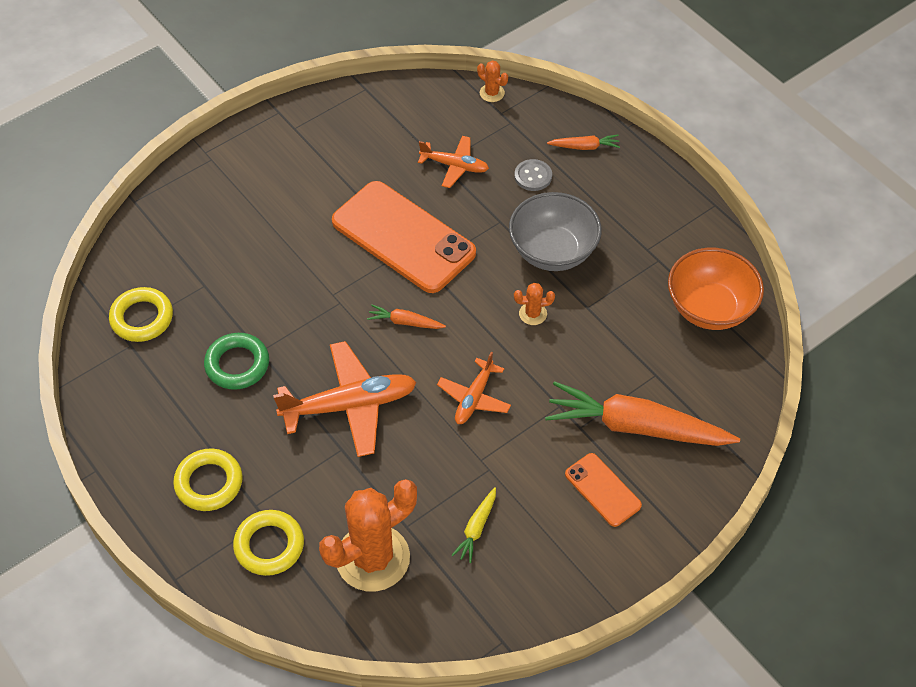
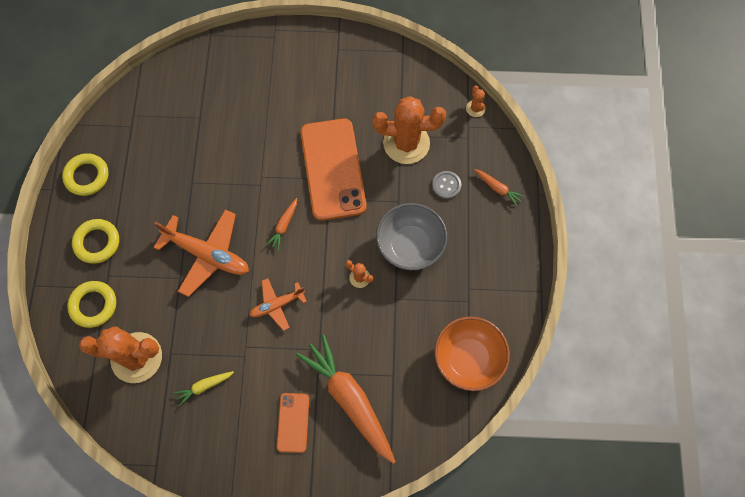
camera: 40 degrees right, 15 degrees up
(142, 318) = (151, 113): yellow ring -> yellow ring (87, 176)
(237, 364) = (173, 181): green ring -> none
(405, 322) = (284, 226): orange carrot -> orange carrot turned 120 degrees counterclockwise
(455, 166) = (406, 143): orange plane -> orange cactus

